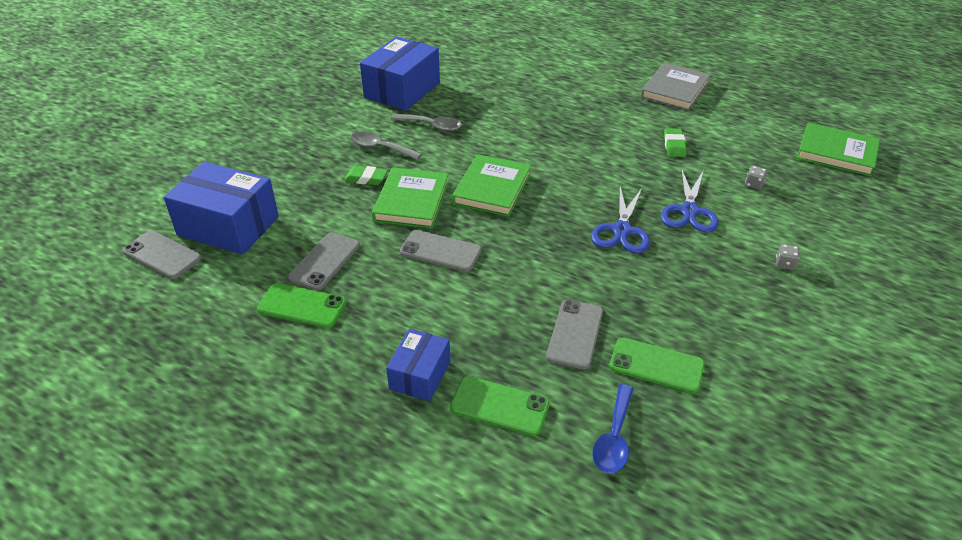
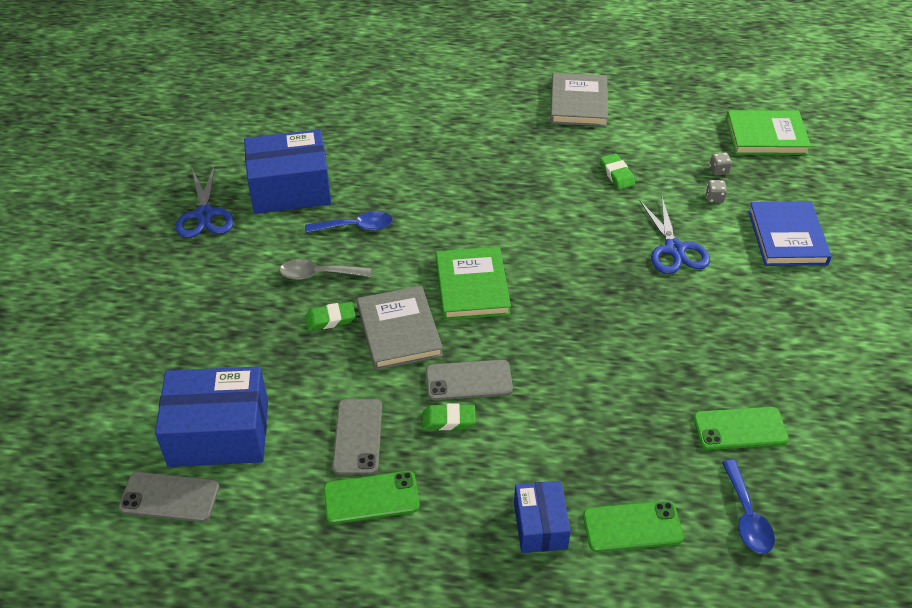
camera: 25 degrees left, 5 degrees up
(402, 90) = (290, 189): blue box -> blue box turned 75 degrees clockwise
(403, 273) = (448, 420): none -> green eraser
(412, 201) = (399, 331): green book -> grey book
(431, 126) = (356, 227): grey spoon -> blue spoon
(575, 334) = (652, 424): grey phone -> none
(622, 230) = (626, 293): blue scissors -> blue scissors (205, 215)
(785, 264) = (787, 279): grey dice -> grey dice (719, 170)
(807, 232) = (787, 237): none -> blue book

